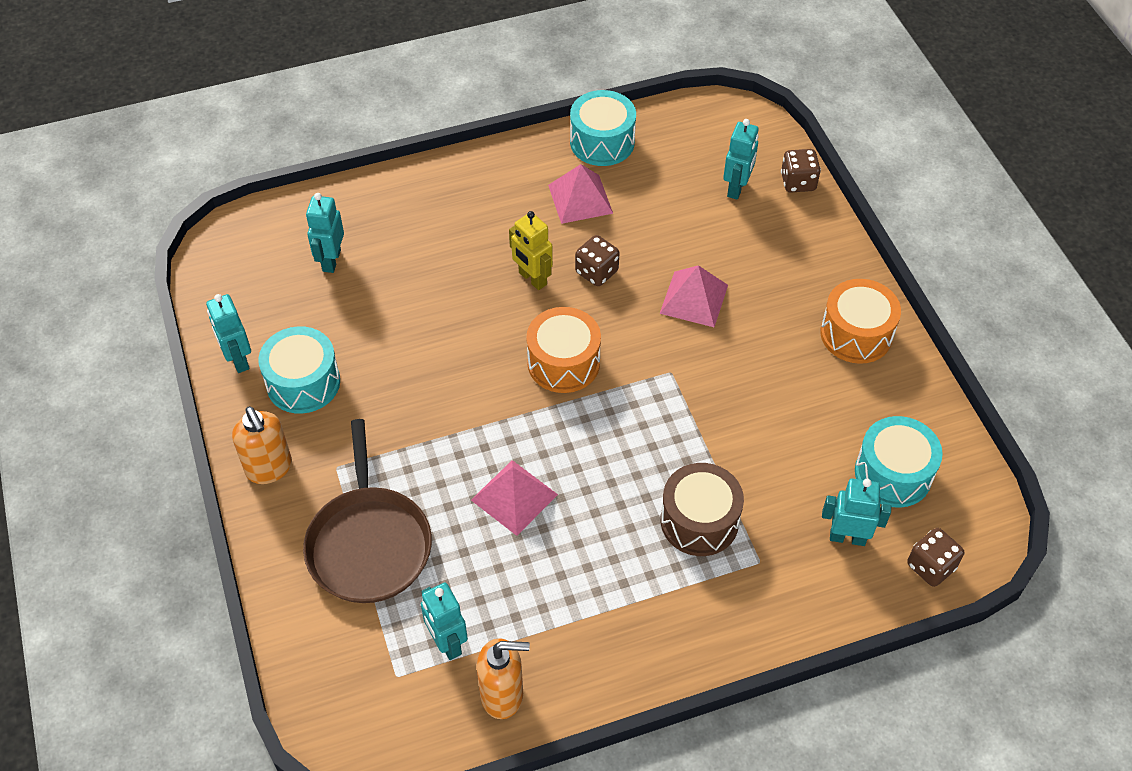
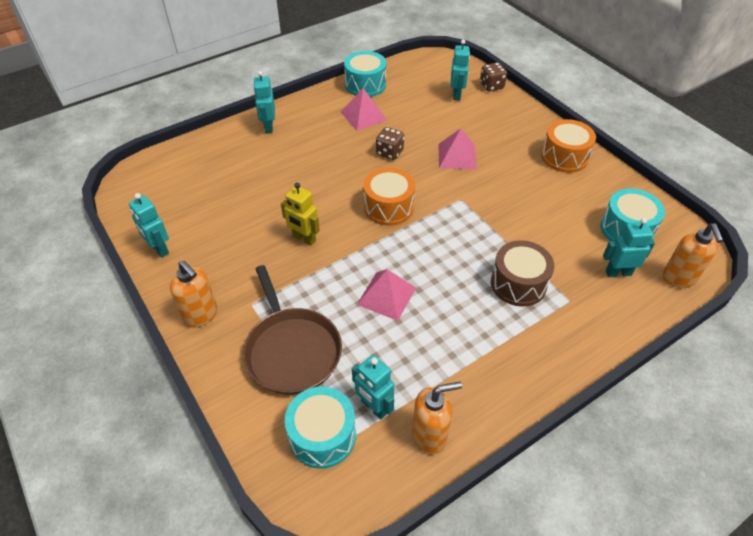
camera: 15 degrees left, 5 degrees down
(303, 382) = (211, 254): turquoise drum -> turquoise drum (322, 436)
(331, 260) = (210, 177): turquoise robot -> turquoise robot (268, 126)
(532, 279) = (349, 163): yellow robot -> yellow robot (304, 239)
(931, 566) = (679, 278): brown dice -> orange soap dispenser

